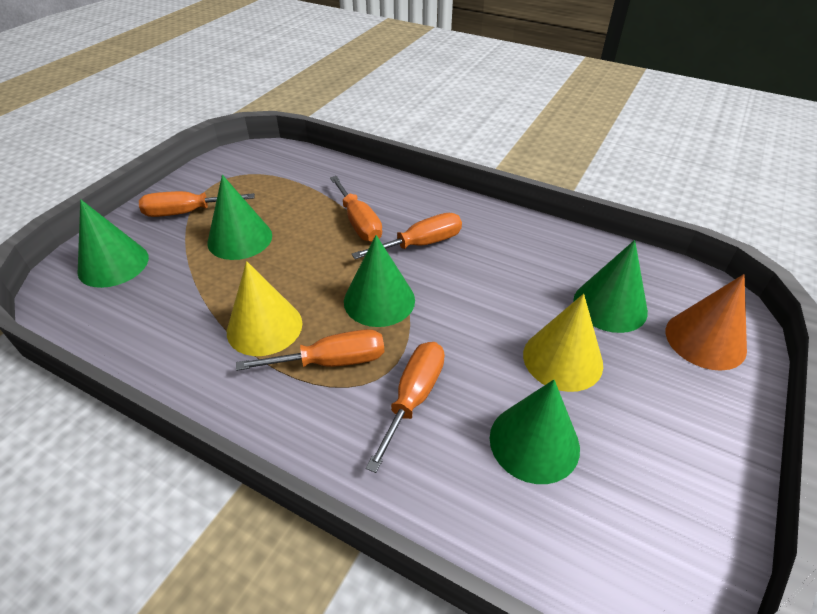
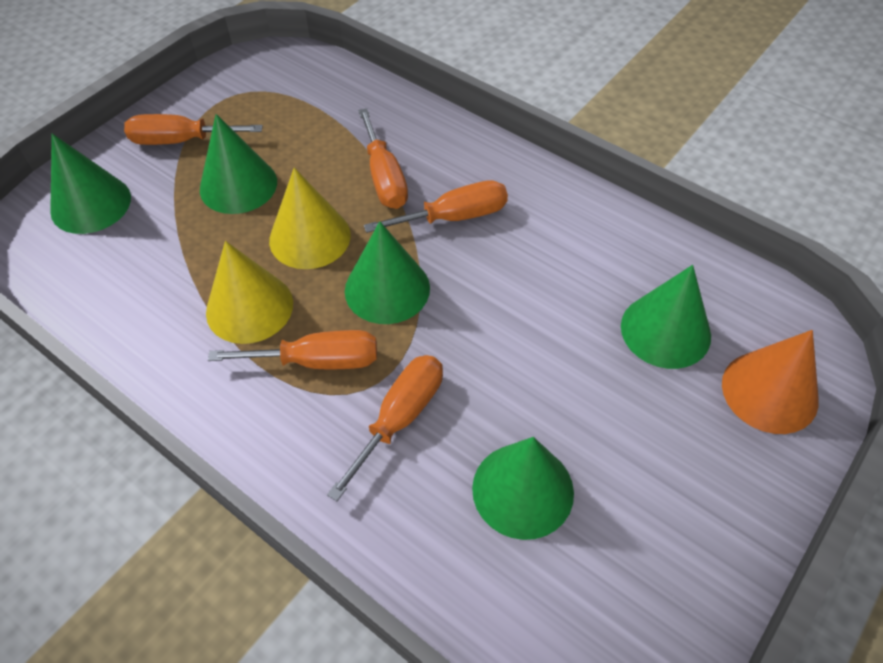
camera: 10 degrees right, 10 degrees up
(562, 359) = (585, 393): yellow cone -> yellow cone (310, 237)

